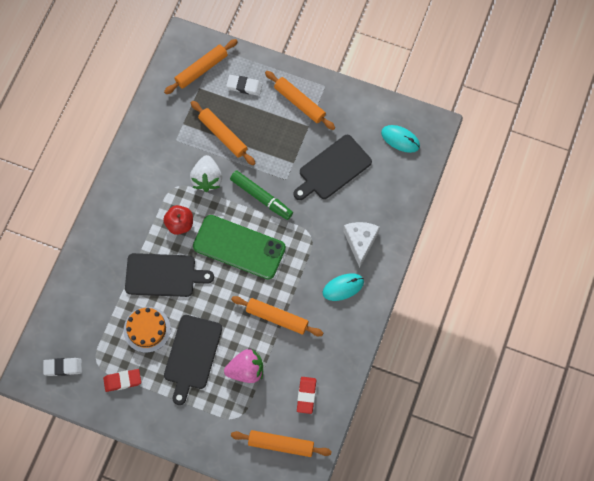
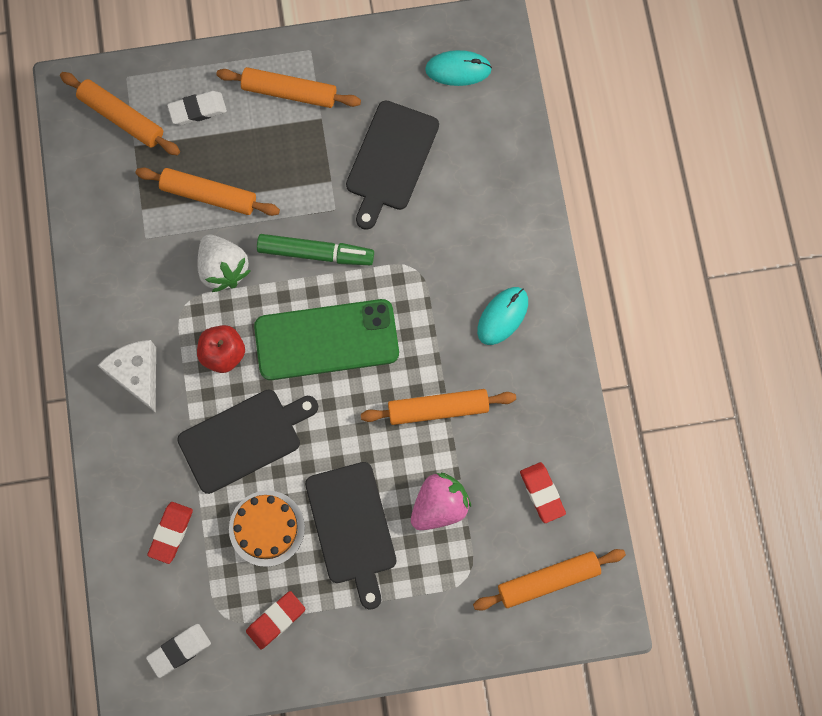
camera: 30 degrees left, 5 degrees up
(96, 303) = (171, 533): none -> red eraser
(201, 69) = (121, 118): orange rolling pin -> orange rolling pin turned 75 degrees counterclockwise
(360, 242) = (489, 241): white cheese -> white cheese (137, 375)

